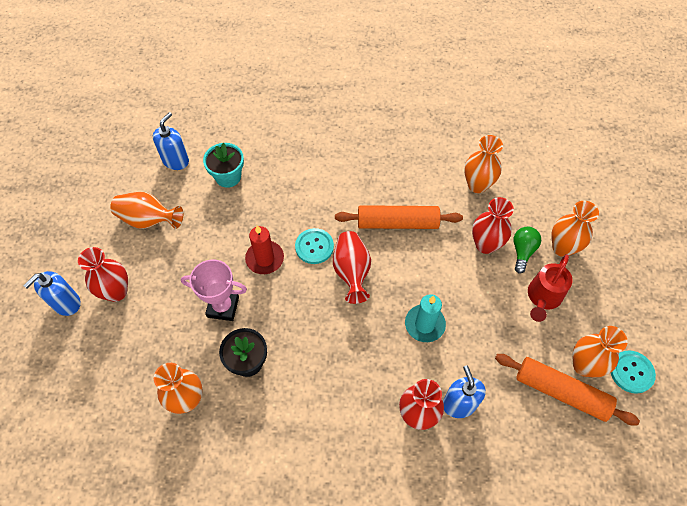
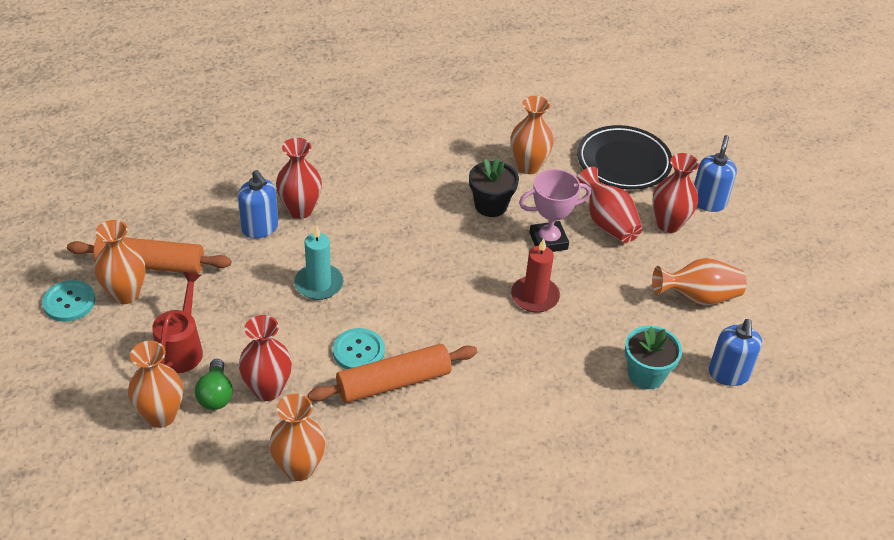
camera: 155 degrees right, 15 degrees down
(99, 374) = (623, 162): none -> black plate
(314, 247) = (484, 325): turquoise button -> turquoise button (358, 351)
(352, 272) = (425, 311): red vase -> red vase (607, 223)

